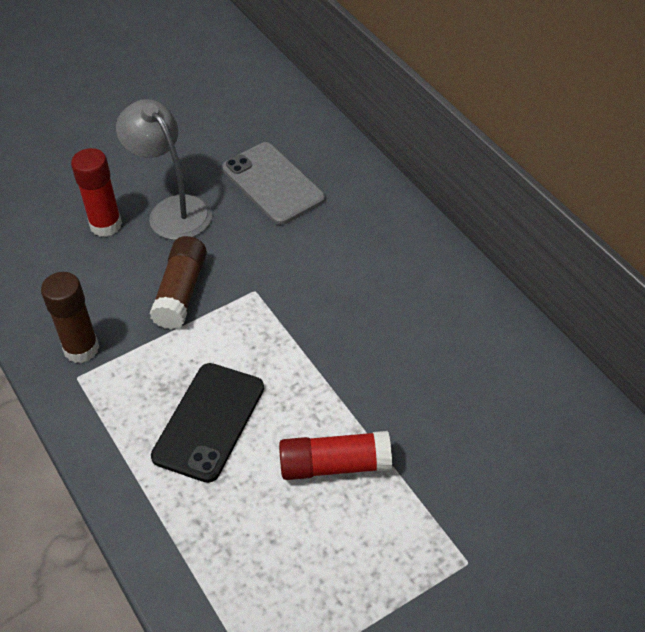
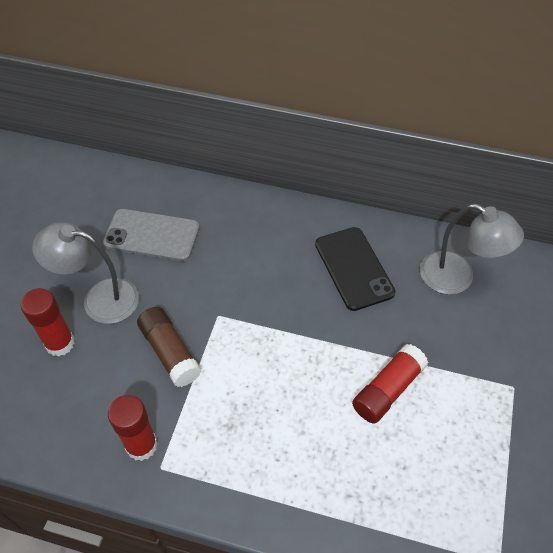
camera: 45 degrees left, 5 degrees up
(81, 349) = (141, 445): brown glue stick -> red glue stick
(209, 422) = (284, 425): black phone -> black phone (354, 268)
(532, 420) = (457, 278): none -> grey lamp

